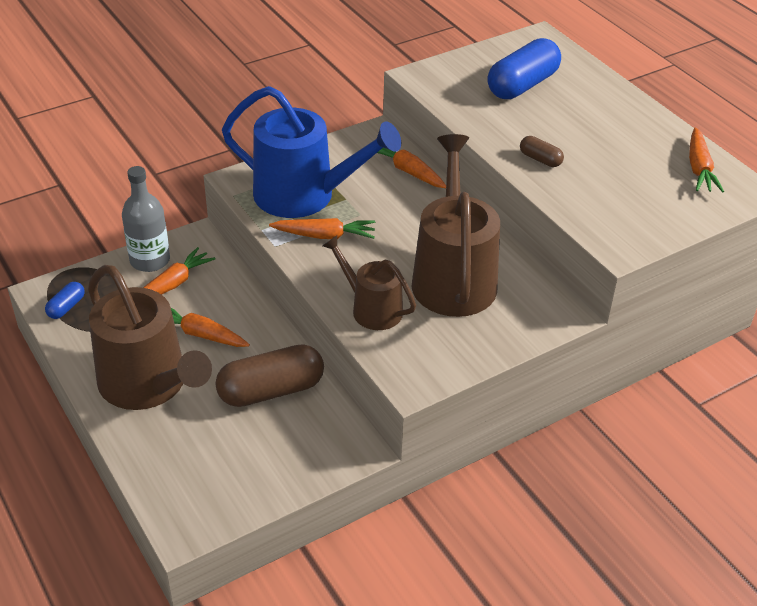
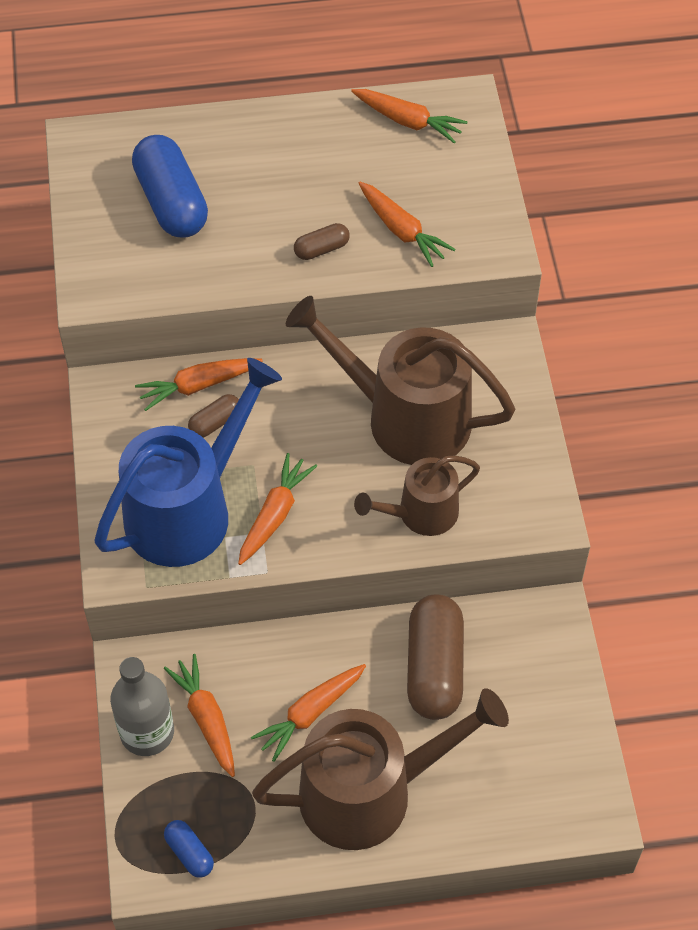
camera: 65 degrees left, 15 degrees up
(383, 187) = (215, 422): none -> brown capsule
(592, 192) = (402, 230): none -> orange carrot

